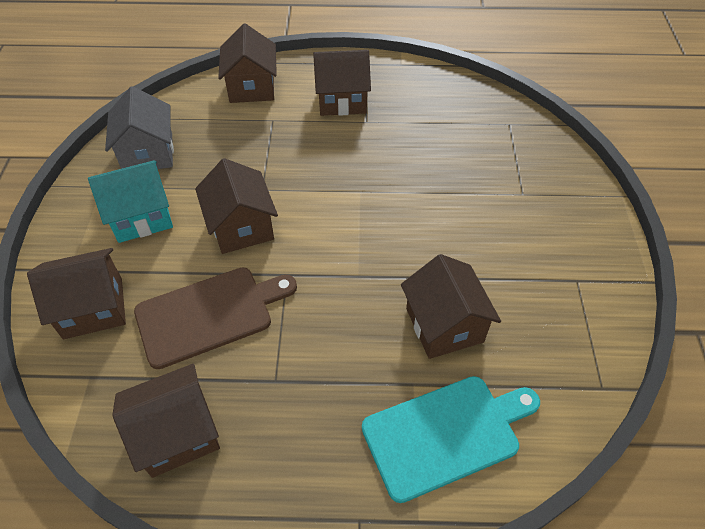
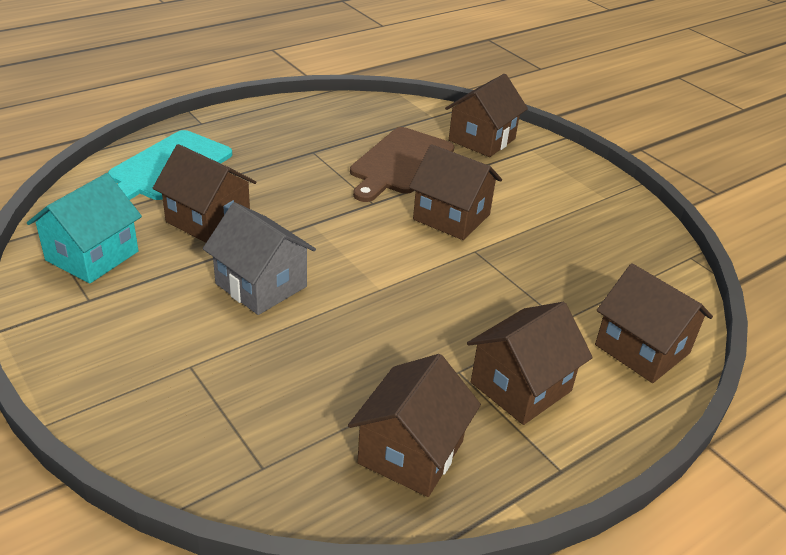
camera: 140 degrees right, 15 degrees down
(141, 216) = (539, 192): turquoise house -> turquoise house (92, 256)
(148, 153) = (617, 235): grey house -> grey house (261, 285)
(177, 433) = (347, 116): brown house -> brown house (411, 452)

